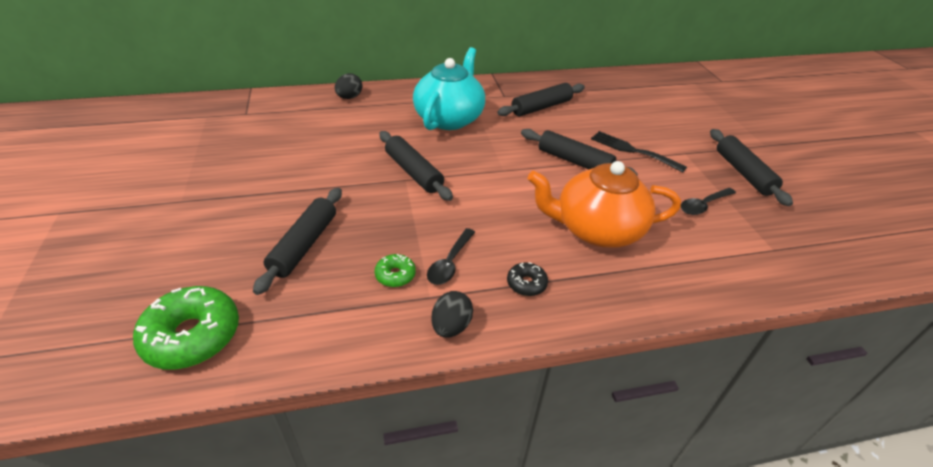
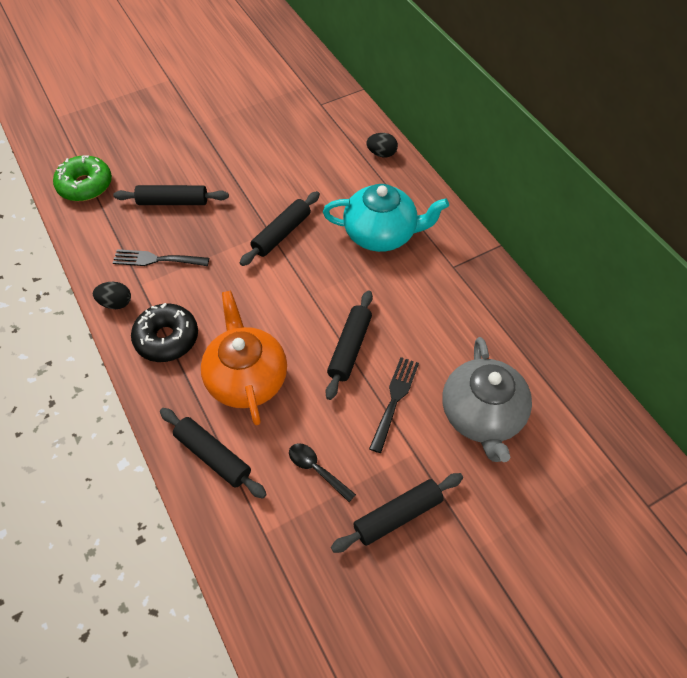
camera: 75 degrees right, 15 degrees up
(395, 275) = (156, 259): green donut -> black fork
(450, 263) = (177, 287): black spoon -> none
(526, 284) = (167, 338): black donut -> black donut, size x2.03
(541, 107) = (446, 304): black rolling pin -> black rolling pin (213, 456)
(651, 117) = (482, 415): none -> grey teapot

